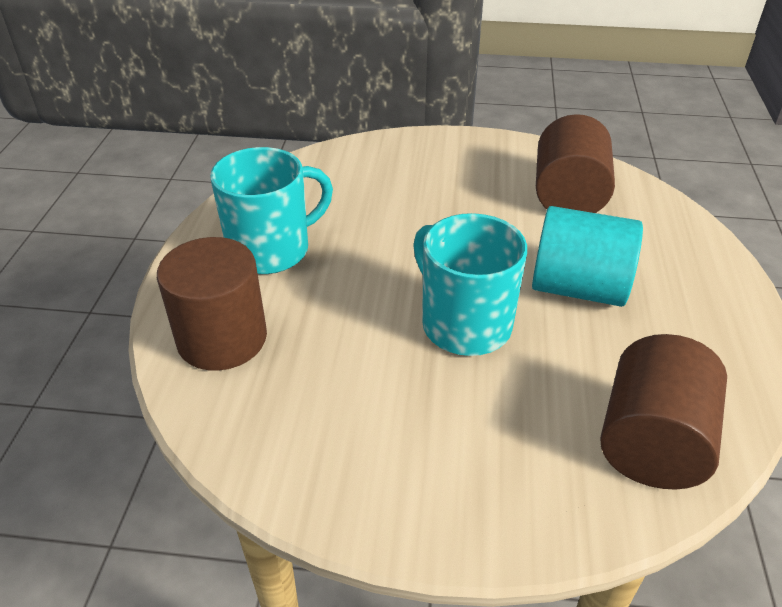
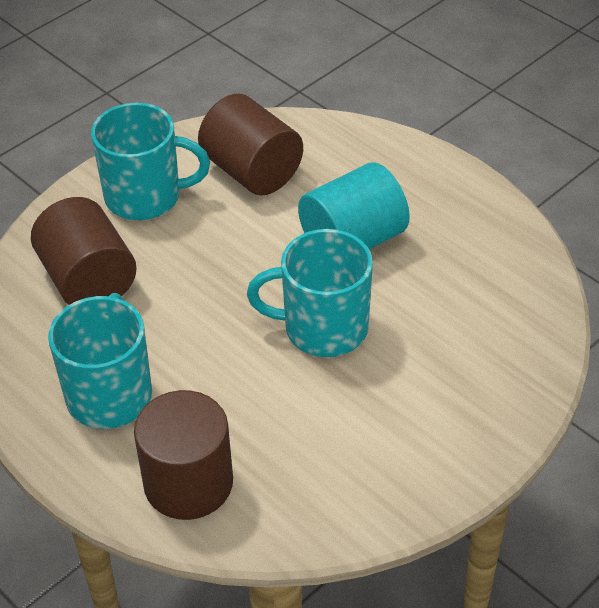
camera: 50 degrees left, 5 degrees up
(472, 165) = (145, 197): none -> turquoise mug
(652, 442) = (513, 307): brown cylinder -> brown cylinder (88, 280)

